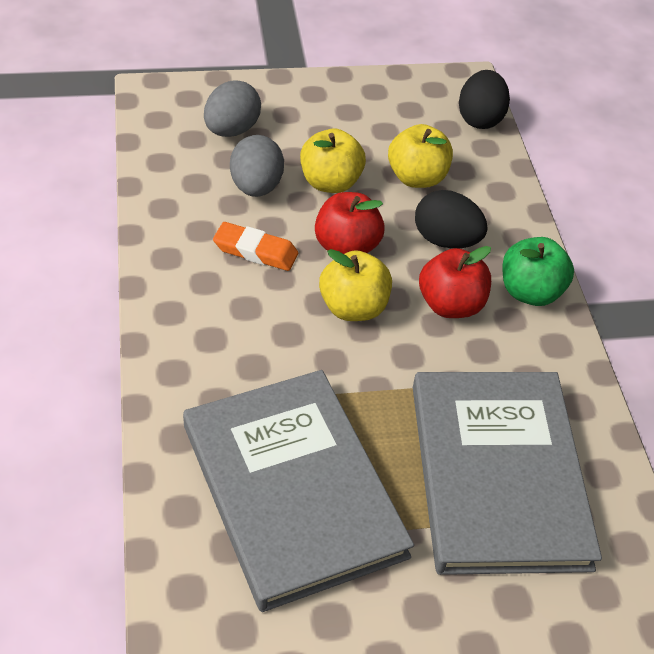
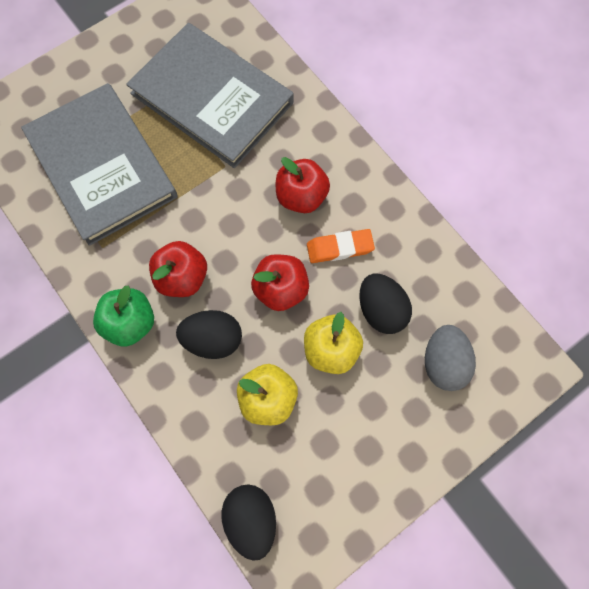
camera: 155 degrees right, 25 degrees up
(256, 187) = (381, 309): grey egg -> black egg
(260, 316) = (301, 196): none -> red apple
(353, 308) = (246, 237): yellow apple -> none

